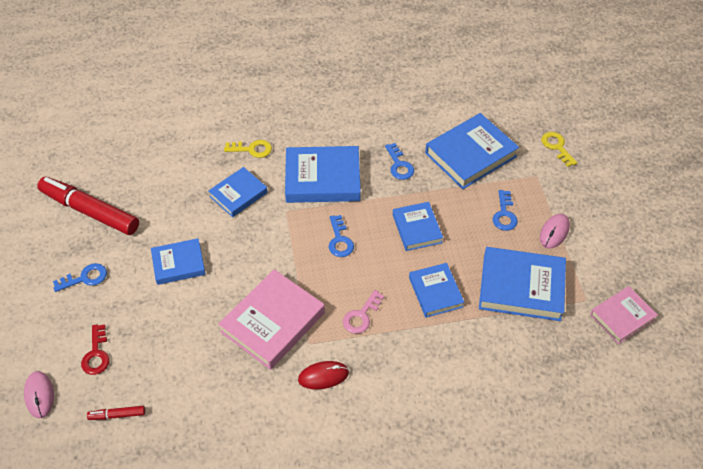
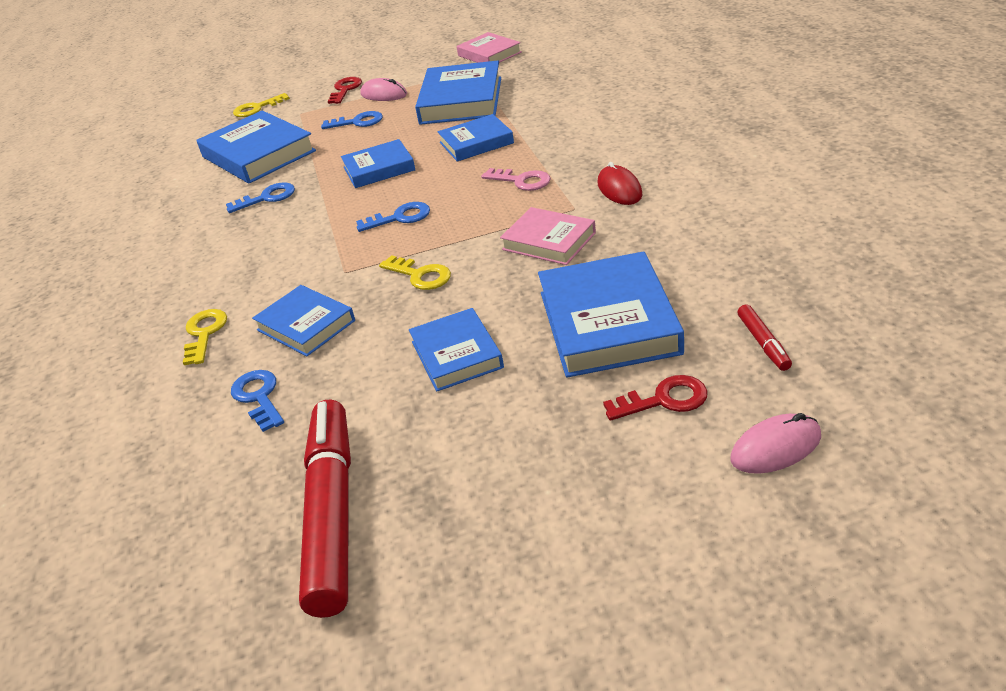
camera: 90 degrees left, 15 degrees down
(85, 278) = (504, 467): blue key -> blue key (258, 397)
(90, 211) = (332, 513): red marker -> red marker turned 150 degrees clockwise
(264, 249) = (420, 275): none -> yellow key
(273, 322) = (549, 241): pink book -> pink book, size x0.61
(322, 178) = (283, 252): blue book -> blue book (608, 322)
(575, 205) = (345, 90): none -> red key

